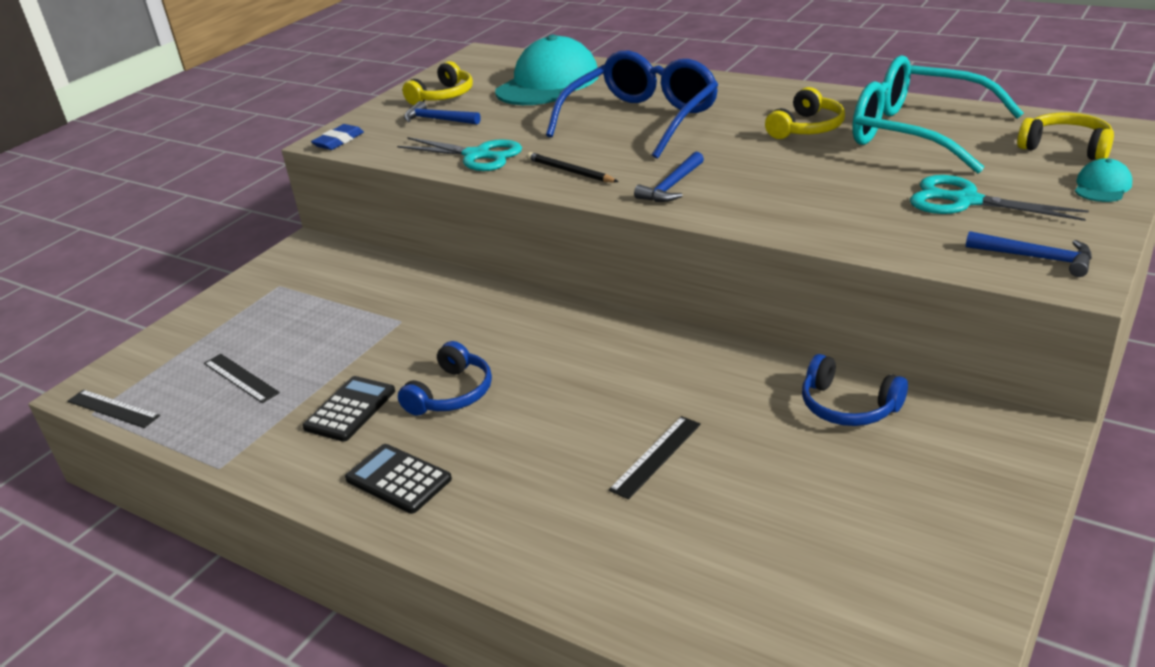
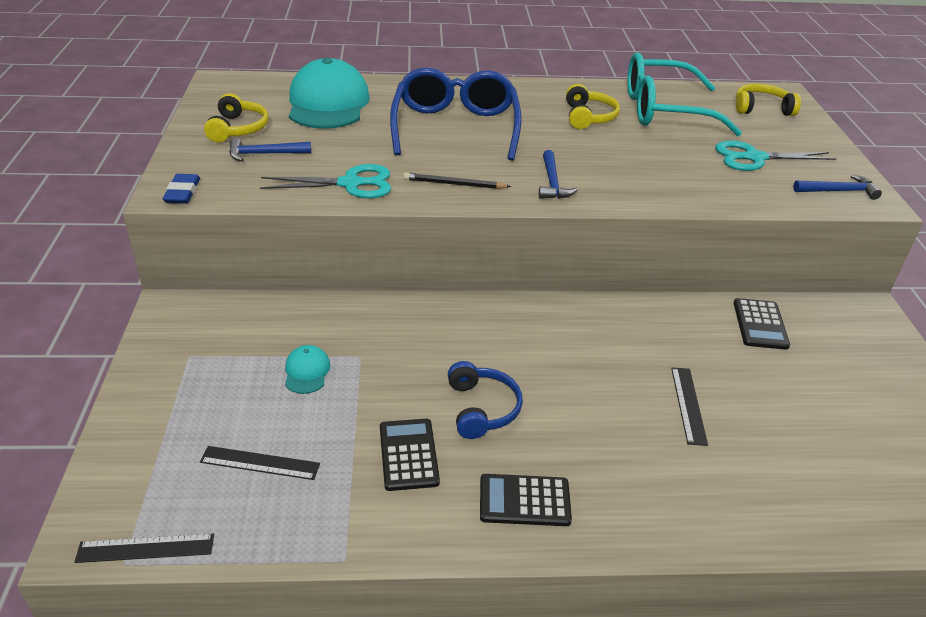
camera: 40 degrees left, 5 degrees up
(848, 406) = (760, 324): blue headphones -> black calculator
(1102, 186) = (812, 133): turquoise cap -> turquoise cap (307, 372)

